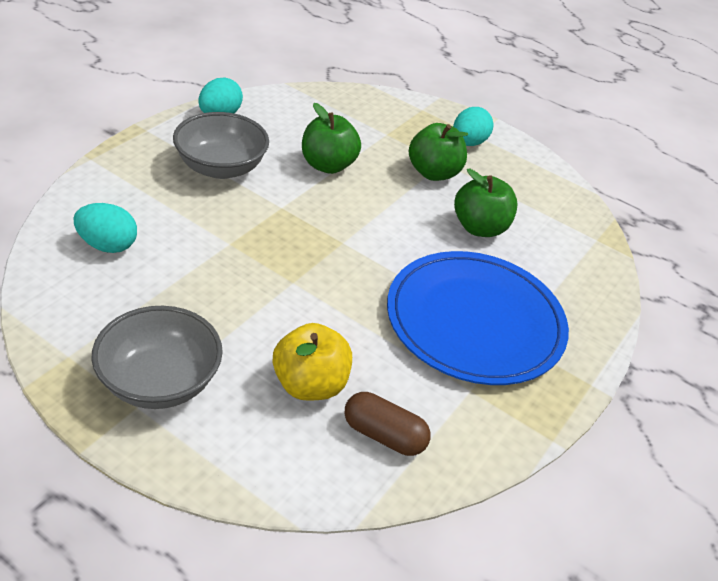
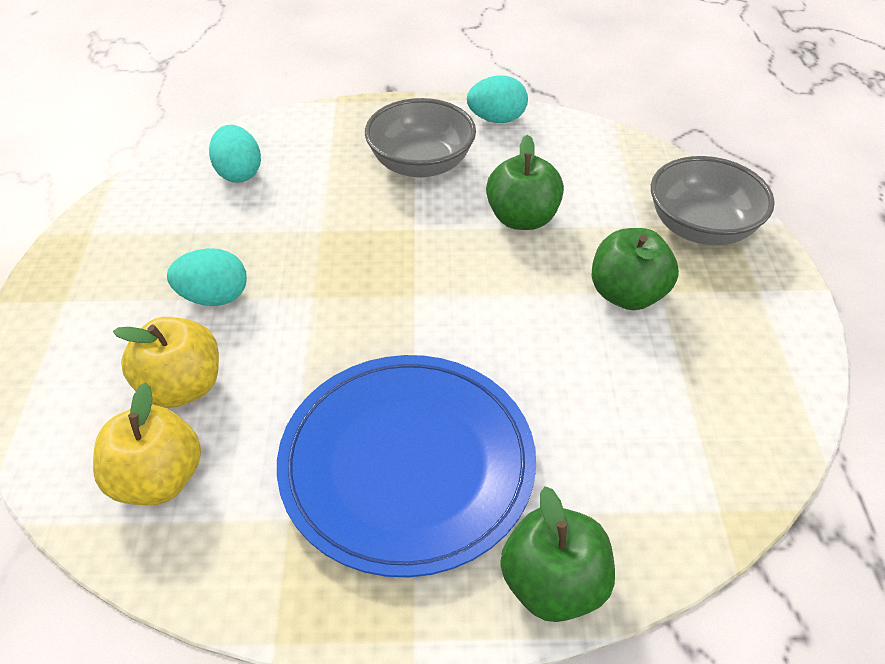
camera: 60 degrees right, 5 degrees up
(159, 382) = (104, 295): grey bowl -> grey bowl (701, 227)
(384, 435) = (158, 479): brown capsule -> yellow apple
(468, 143) = (731, 291): turquoise egg -> turquoise egg (214, 297)
(479, 228) = (581, 383): green apple -> green apple (553, 584)

